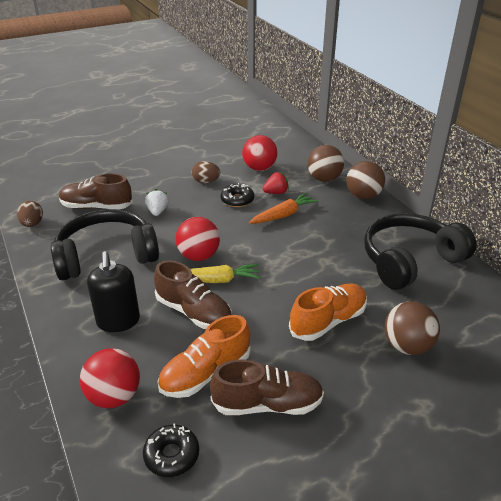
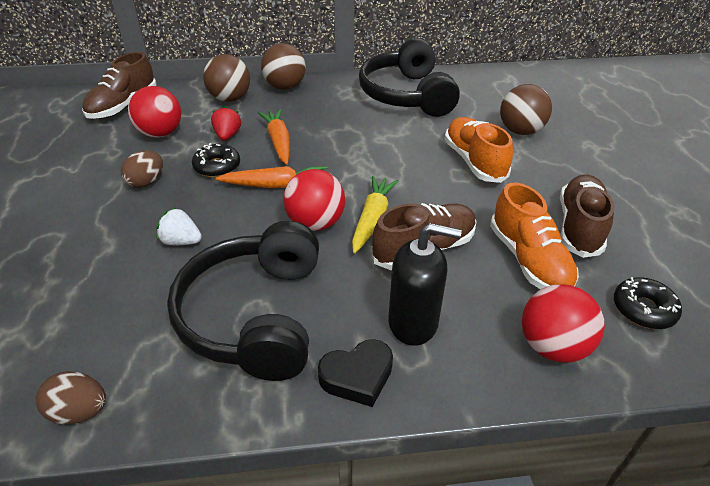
camera: 70 degrees left, 5 degrees up
(69, 306) = (357, 376): none -> black heart
(96, 207) = (104, 309): brown shoe -> brown shoe (123, 106)
(231, 229) = (276, 185): none -> orange carrot

